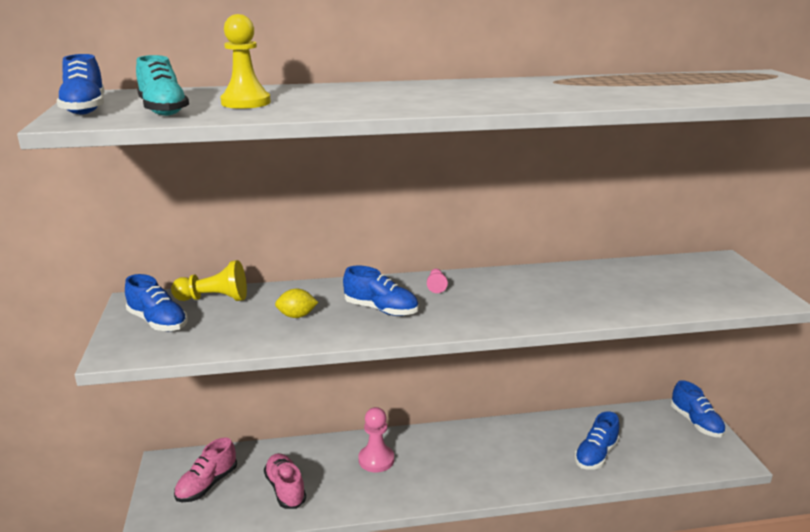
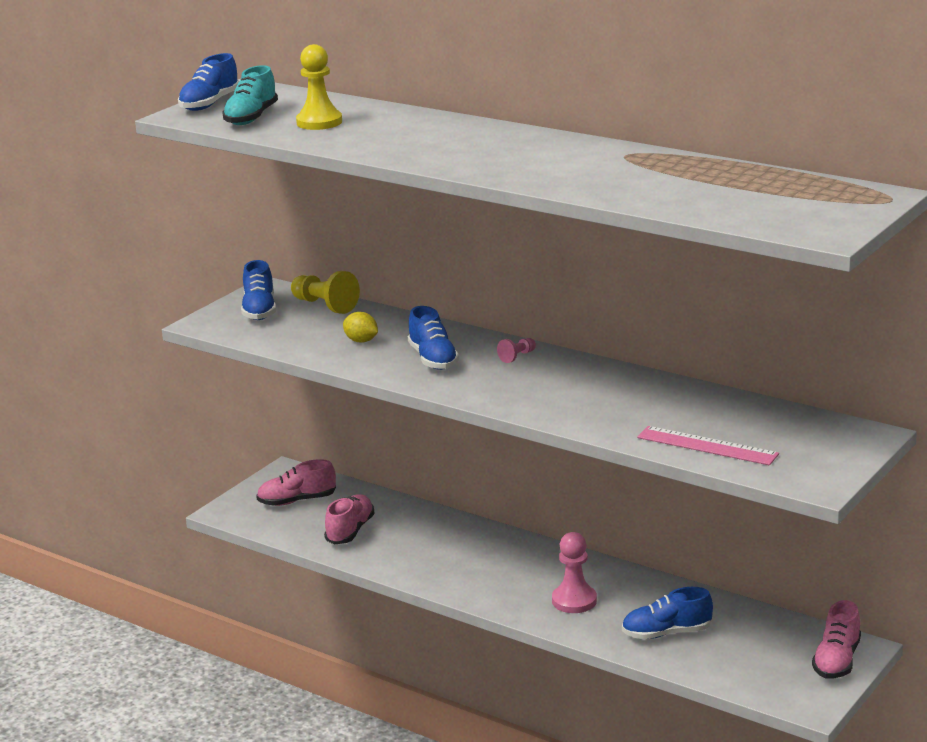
camera: 45 degrees right, 0 degrees up
(376, 460) = (454, 544): pink pawn -> pink pawn (574, 601)
(671, 300) = (707, 446): none -> pink ruler
(696, 422) = (836, 660): blue shoe -> pink shoe

